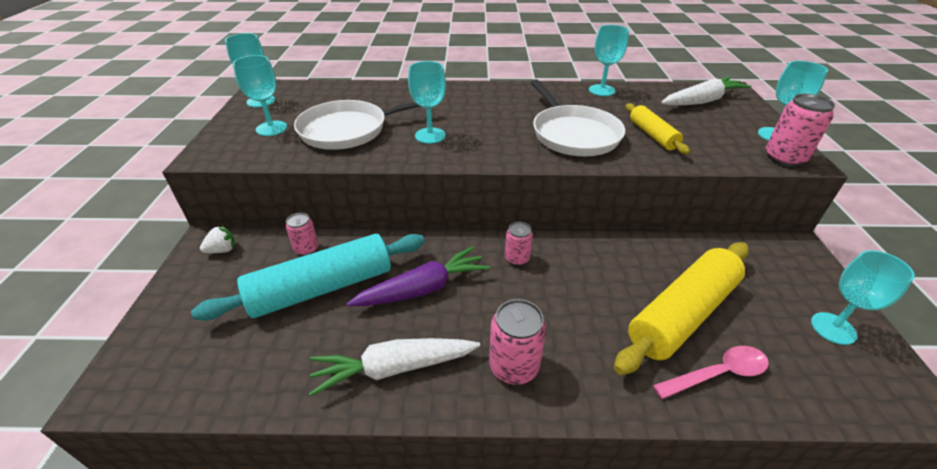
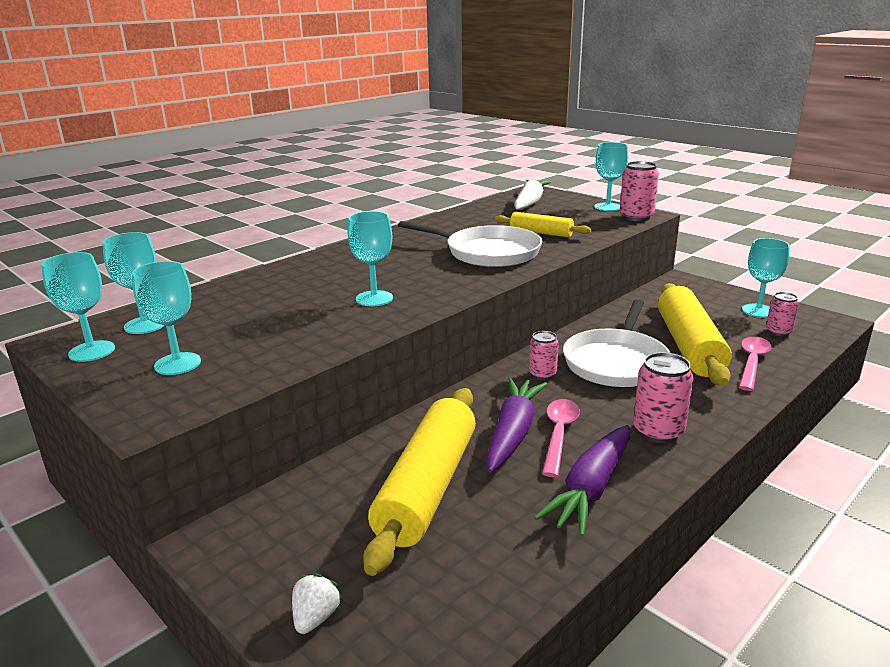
camera: 45 degrees left, 15 degrees down
(222, 250) = (248, 534): white strawberry -> white strawberry (315, 618)
(306, 249) = (349, 474): pink can -> pink can (778, 332)
(322, 288) = (428, 487): turquoise rolling pin -> yellow rolling pin
(348, 130) = (279, 328): white pan -> white pan (616, 362)
(395, 368) = (591, 488): white carrot -> purple carrot
(446, 312) = (559, 434): none -> pink spoon
(601, 90) = (447, 219): turquoise goblet -> turquoise goblet (145, 325)

